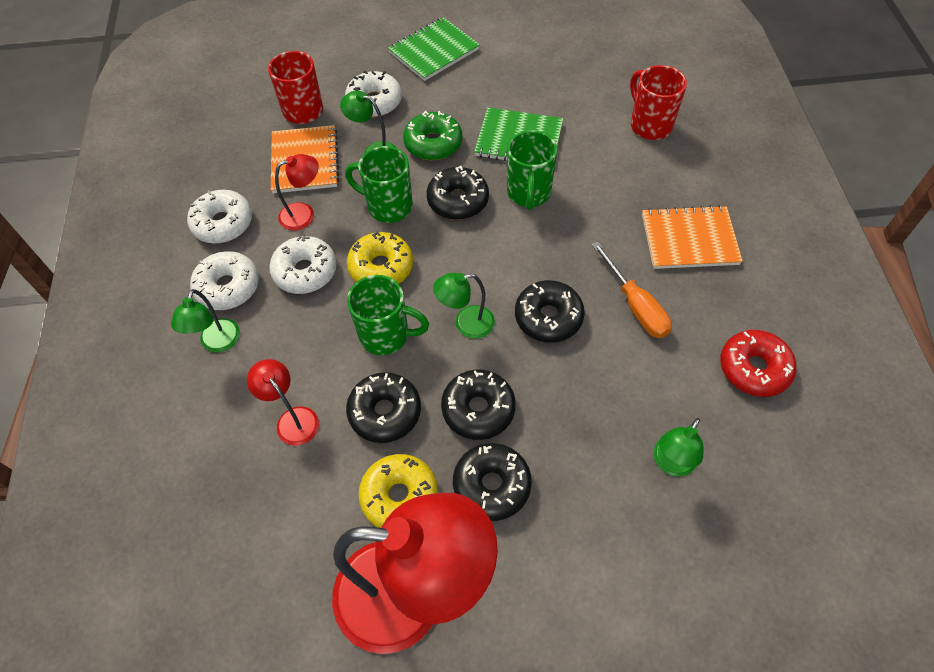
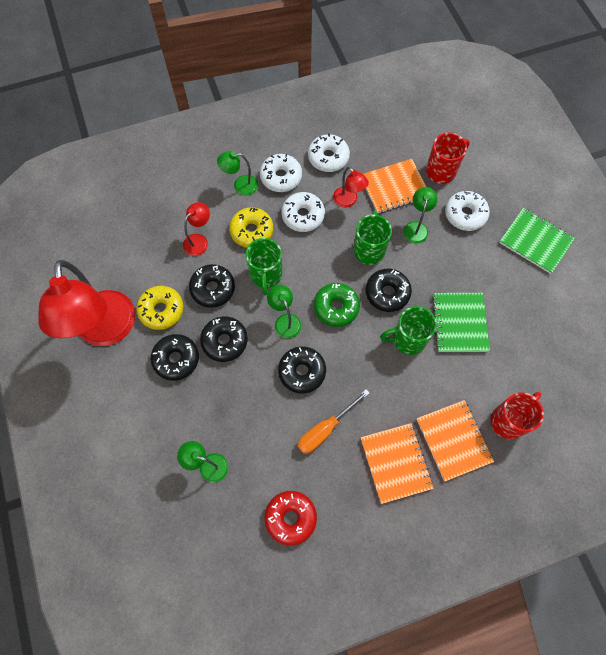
camera: 75 degrees right, 10 degrees up
(381, 267) = (317, 259): yellow donut -> yellow donut (252, 231)
(433, 143) = (436, 264): green donut -> green donut (336, 307)
(667, 178) = (453, 440): none -> orange notebook

